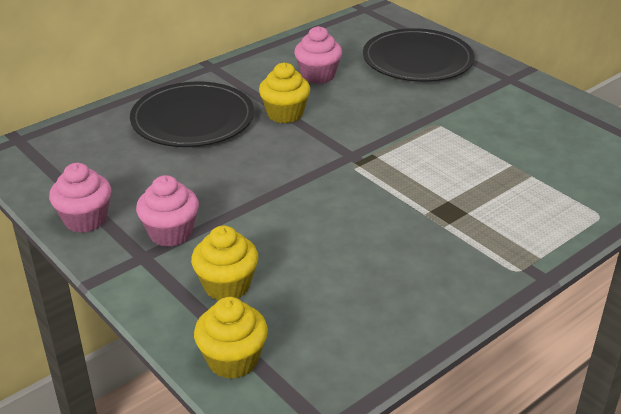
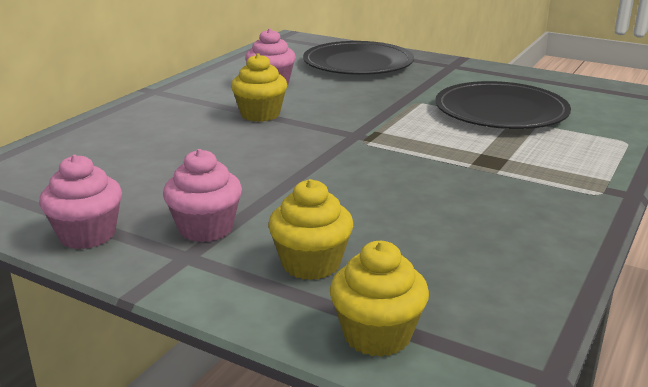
camera: 20 degrees left, 10 degrees down
(193, 119) = (162, 131): black plate -> black plate (501, 111)

